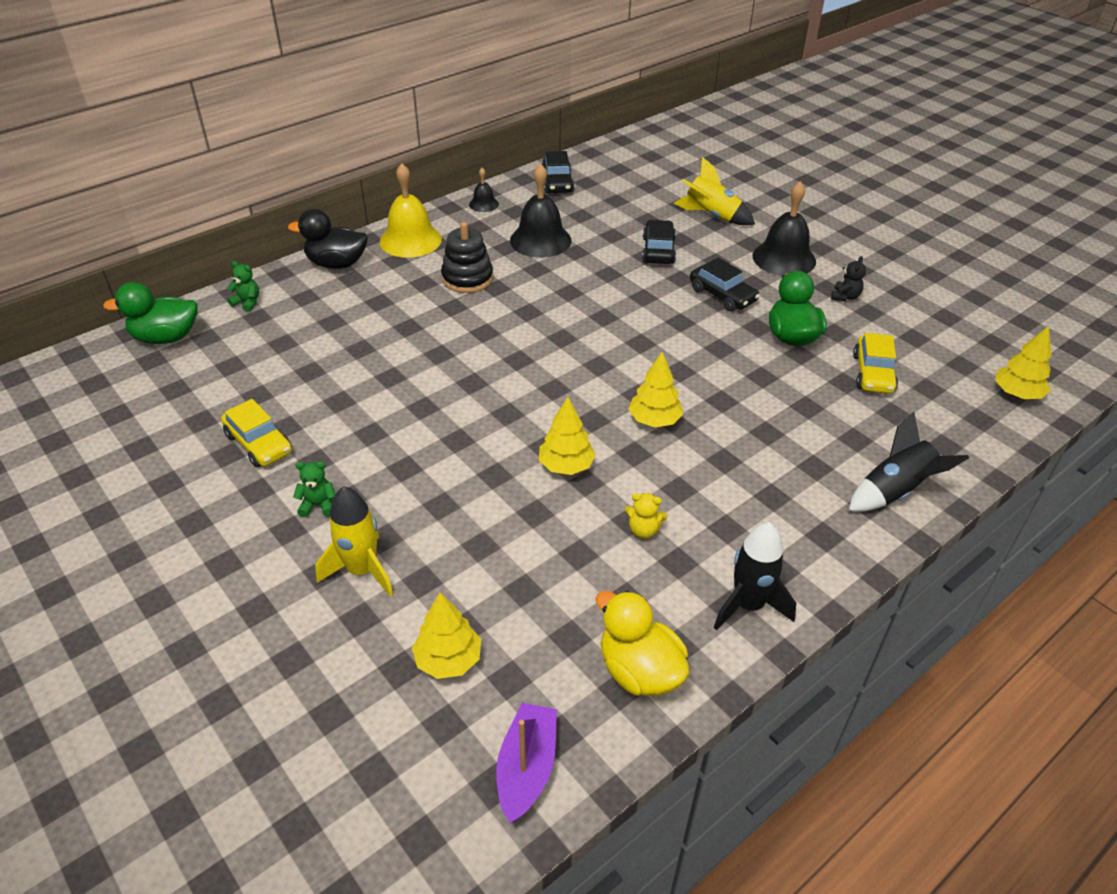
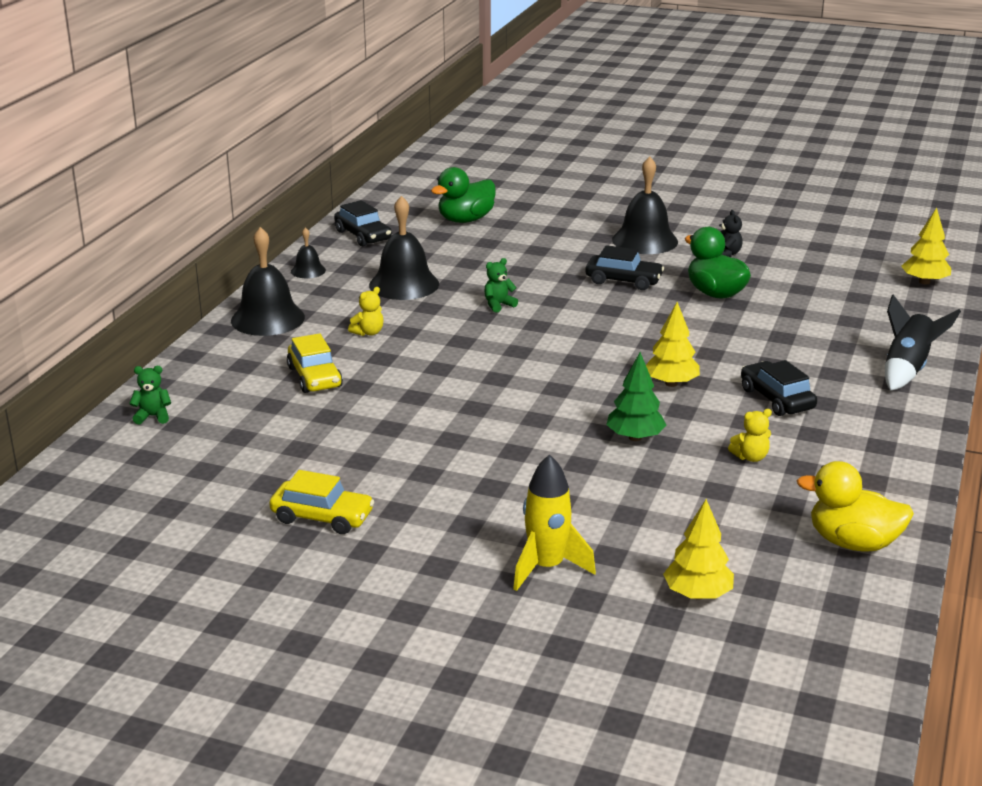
camera: 30 degrees left, 15 degrees down
(166, 337) = (97, 471): green duck -> green duck (465, 220)
(318, 505) = (445, 539): green teddy bear -> green teddy bear (498, 305)
(337, 264) = (211, 358): black duck -> none
(410, 240) = (268, 319): yellow bell -> black bell
(467, 278) = (368, 332): black stacking toy -> yellow teddy bear
(527, 768) = (841, 632): purple boat -> none
(566, 466) = (635, 437): yellow tree -> green tree
(658, 250) = (527, 263): black car -> black car (776, 399)
(712, 216) = (544, 225): yellow rocket -> none
(748, 605) = (884, 474): black rocket -> none
(873, 373) = (807, 300): yellow car -> yellow car (314, 377)

